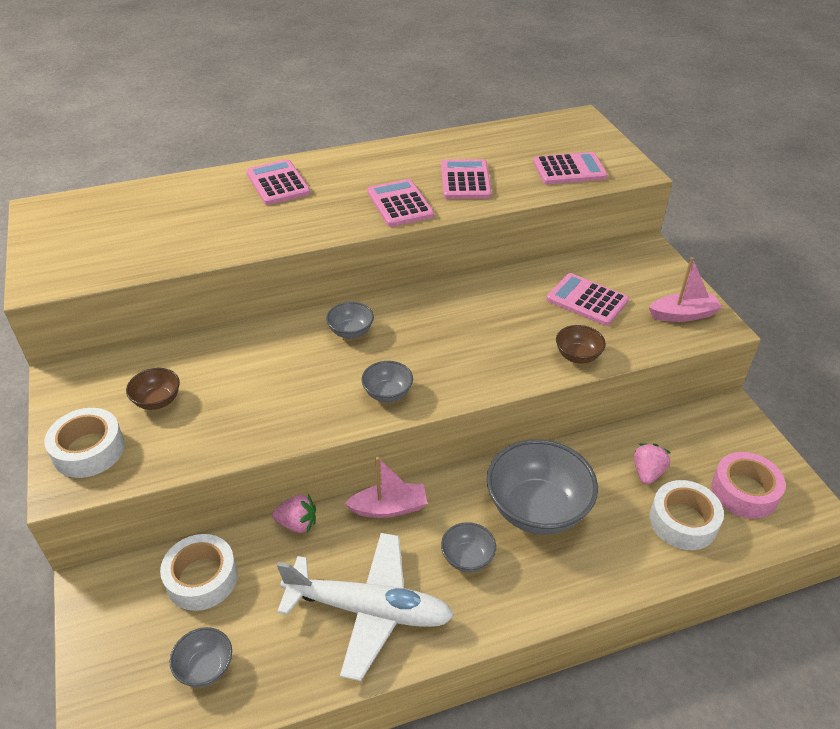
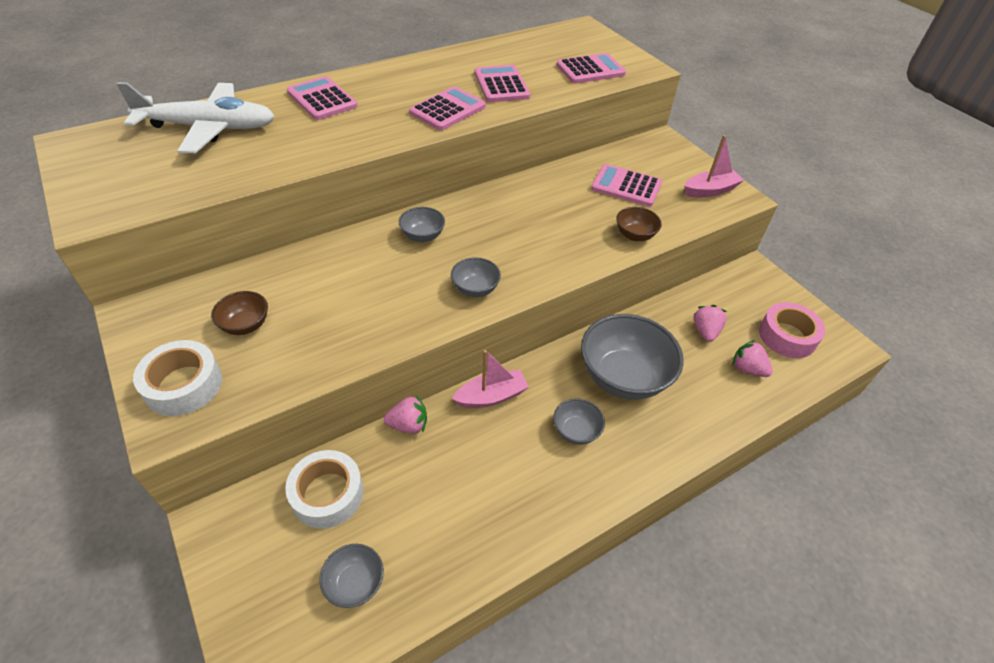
camera: 15 degrees left, 5 degrees up
(369, 610) = (500, 495): white plane -> white plane (209, 128)
(400, 204) = (447, 110): pink calculator -> pink calculator turned 75 degrees clockwise
(683, 521) = (747, 369): white tape -> pink strawberry

